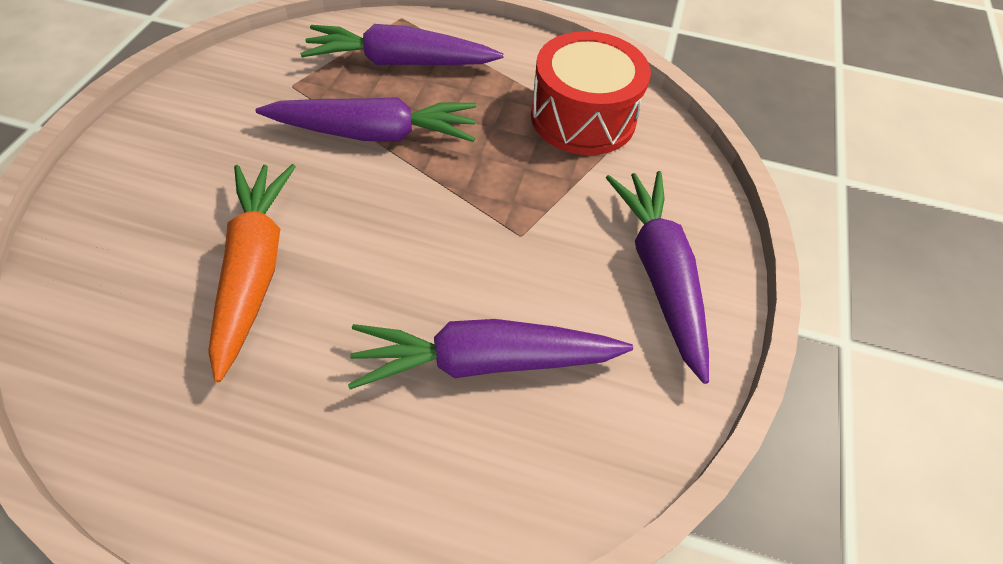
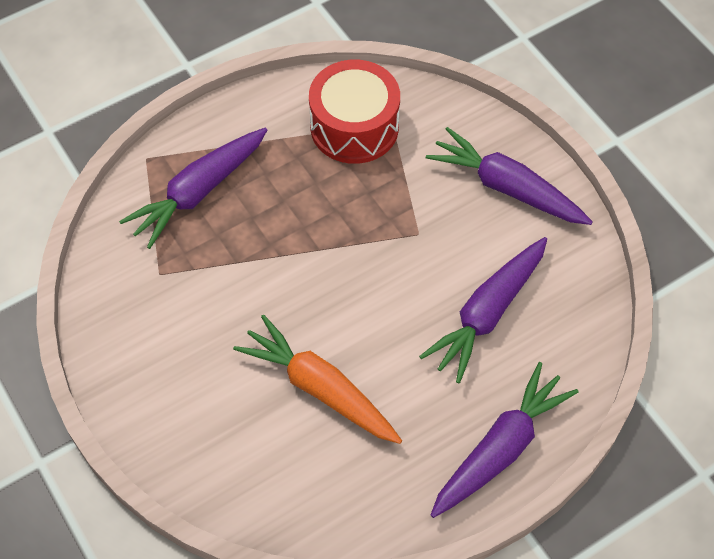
camera: 45 degrees left, 5 degrees up
(374, 134) = (258, 254): purple carrot -> purple carrot (500, 448)

